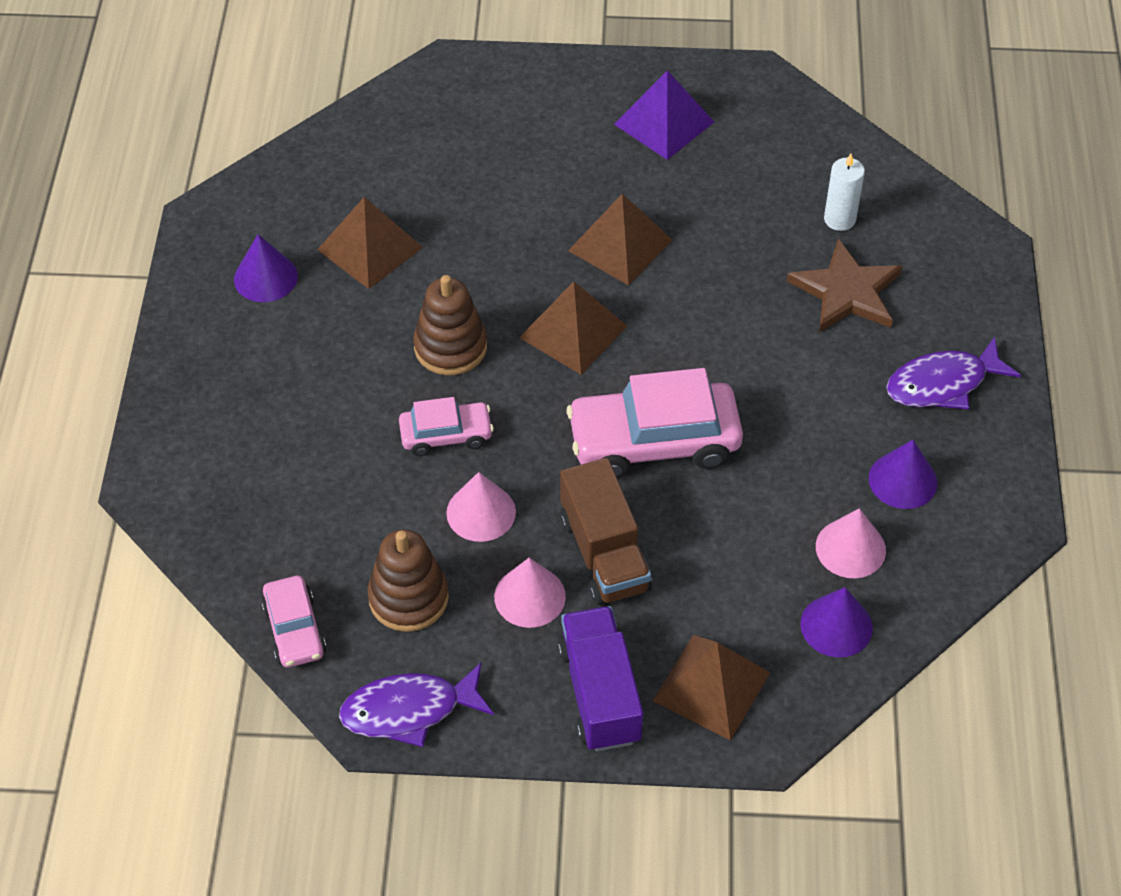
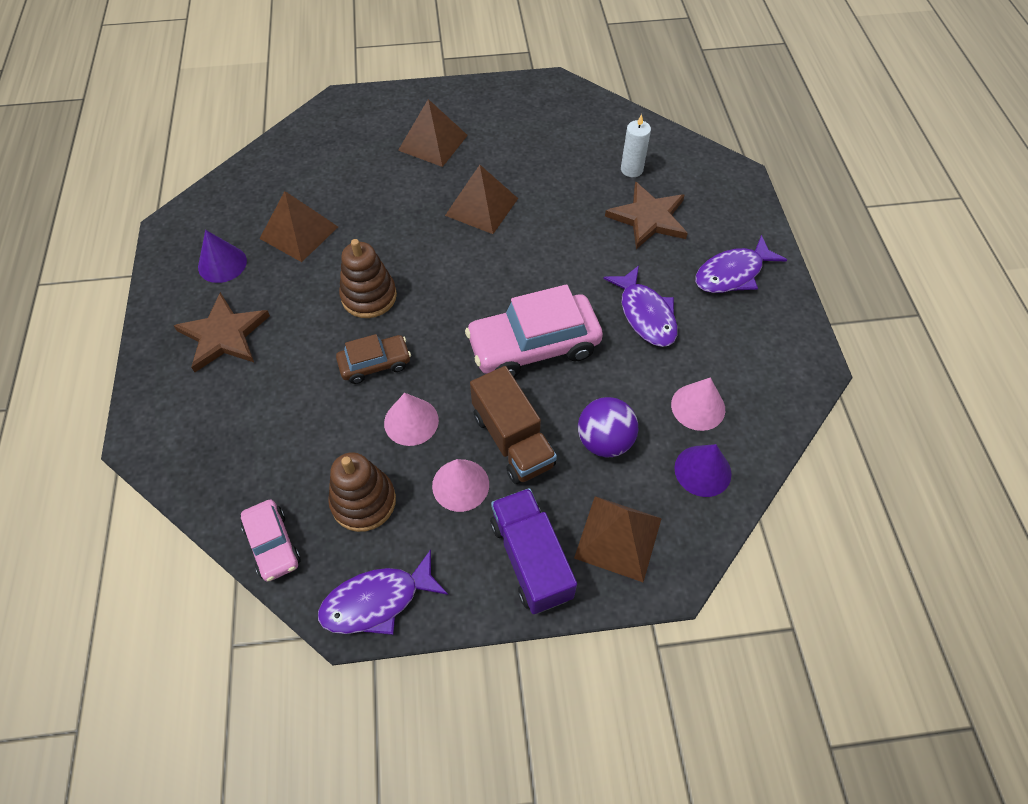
camera: 10 degrees left, 5 degrees up
(259, 371) = (224, 335): none -> brown star
(446, 435) = (375, 364): pink car -> brown car
(573, 332) = (458, 273): brown pyramid -> brown pyramid (433, 142)
(664, 123) = (496, 121): purple pyramid -> none
(720, 572) = (604, 441): none -> purple ball
(810, 422) = (645, 314): none -> purple fish
(902, 480) = (723, 348): purple cone -> none

